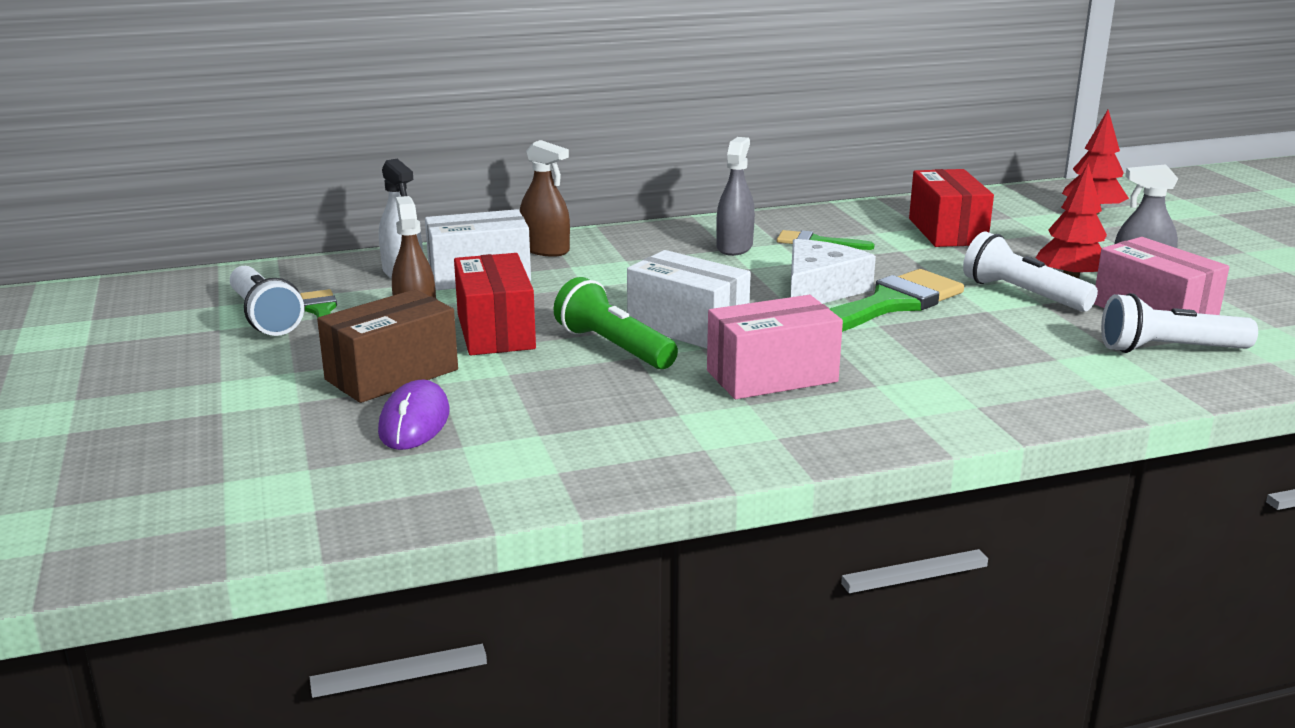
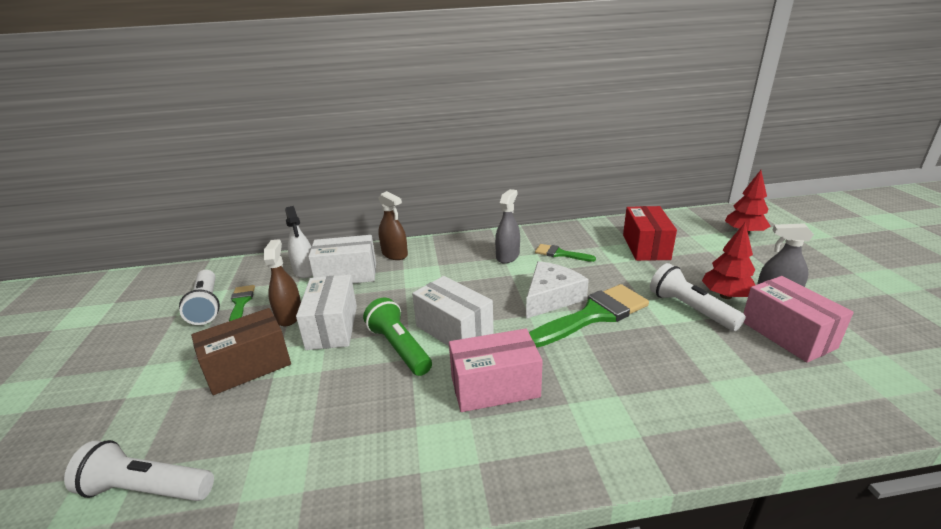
camera: 10 degrees right, 5 degrees up
(414, 422) = (235, 419): purple mouse -> none
(495, 331) = (332, 327): red box -> white box
(1169, 350) = (800, 377): white flashlight -> white flashlight (147, 489)

